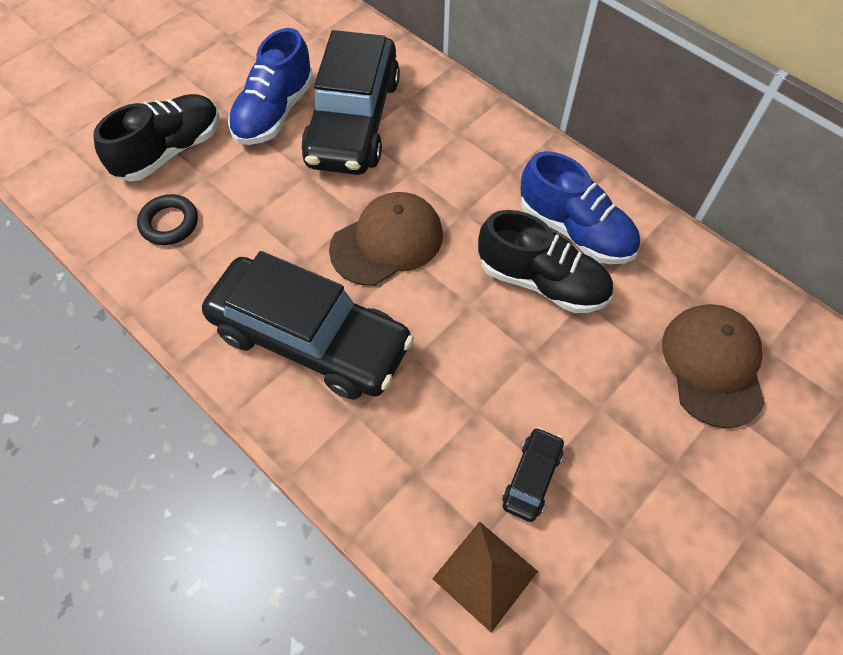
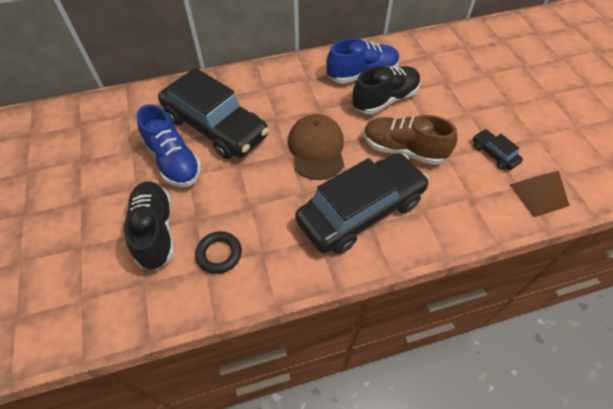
camera: 60 degrees left, 5 degrees down
(455, 346) = (403, 150): none -> brown shoe
(713, 365) = (465, 67): brown cap -> none

